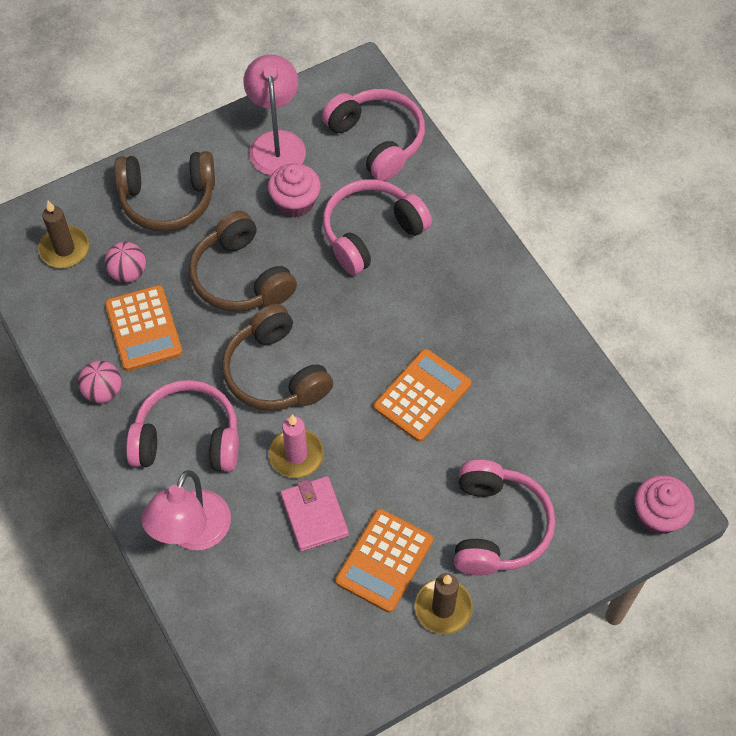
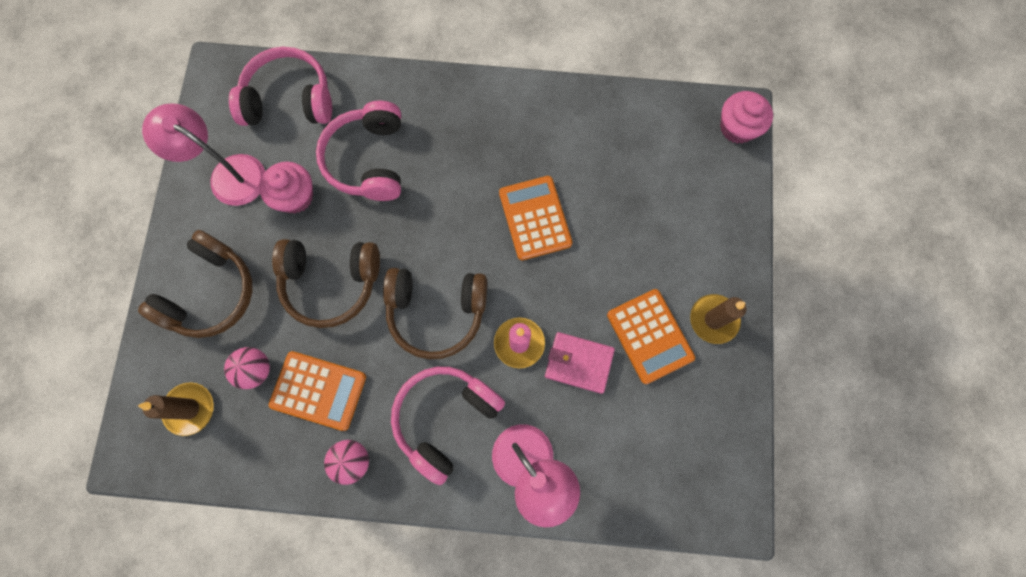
camera: 55 degrees left, 15 degrees up
(497, 527) = (675, 239): pink headphones -> none

